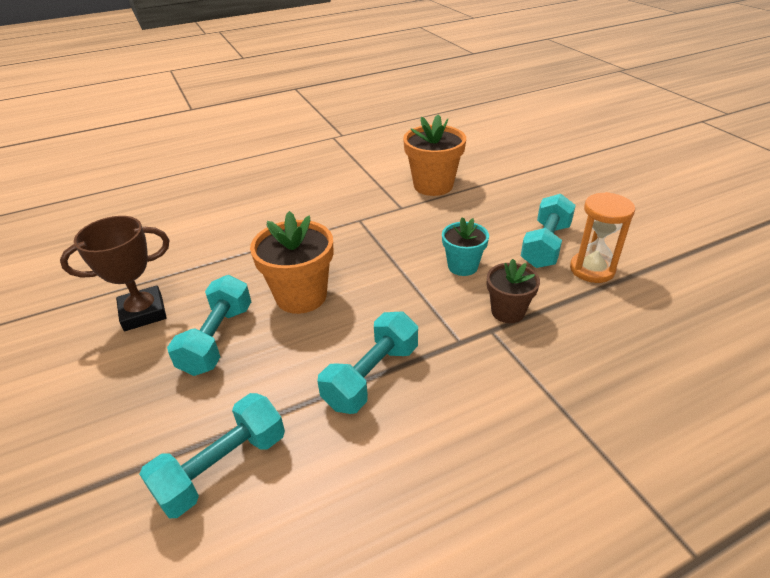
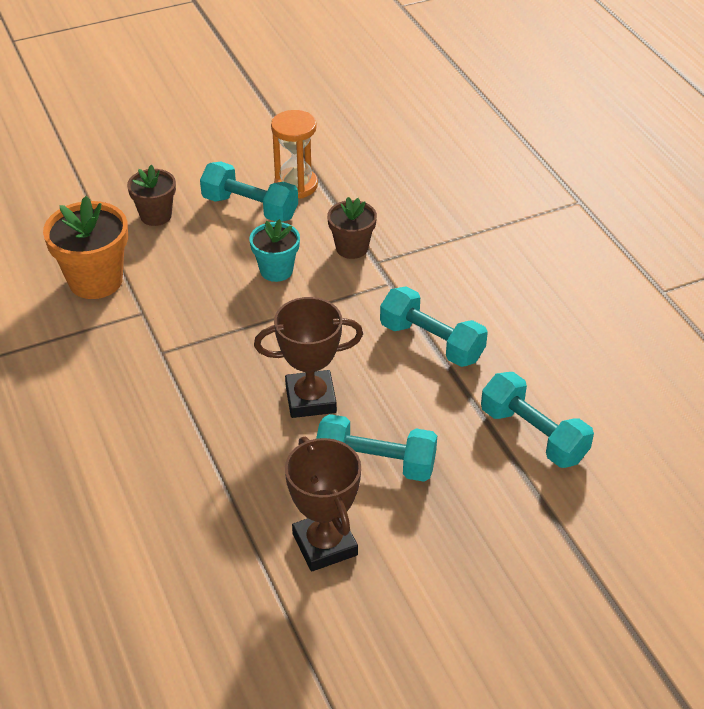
camera: 90 degrees left, 5 degrees up
(301, 296) = (310, 399): orange flower pot -> brown trophy
(516, 201) = (156, 215): none -> brown flower pot

